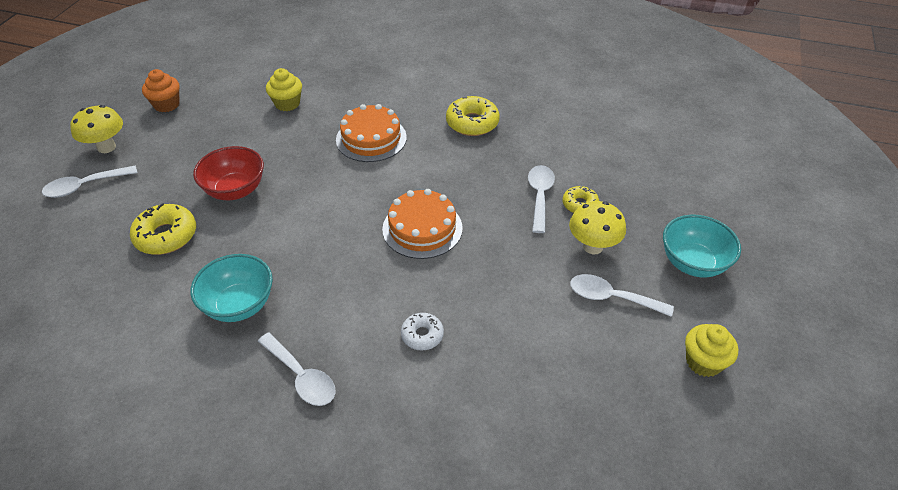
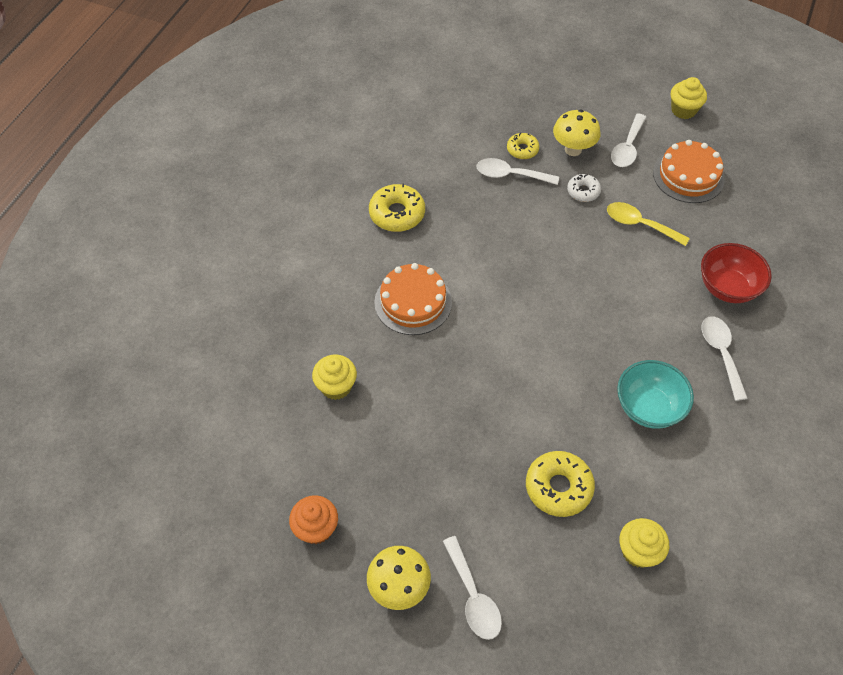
camera: 85 degrees left, 10 degrees up
(87, 291) = (638, 551): none -> yellow cupcake
(235, 190) = (489, 427): red bowl -> red bowl (727, 287)
(301, 376) = (721, 353): white spoon -> white spoon turned 60 degrees counterclockwise
(422, 228) = (550, 264): orange cake -> orange cake (688, 176)
(422, 335) = (672, 270): white donut -> white donut (583, 191)
(487, 306) = (640, 224): none -> yellow spoon
(693, 263) = (590, 94): turquoise bowl -> none

